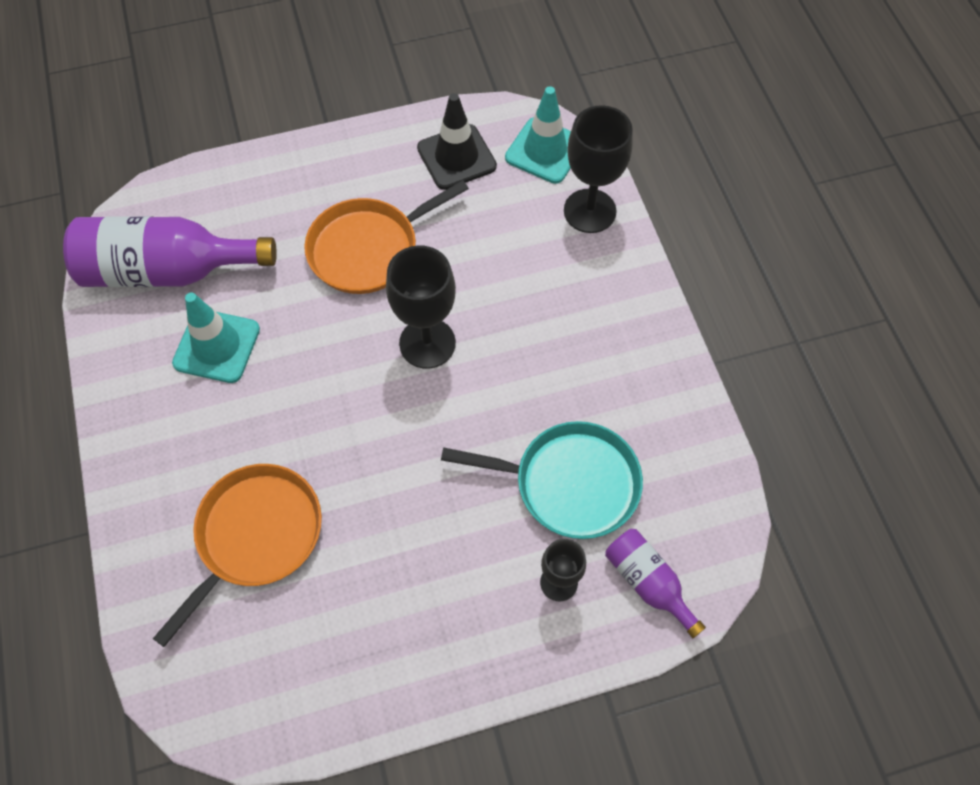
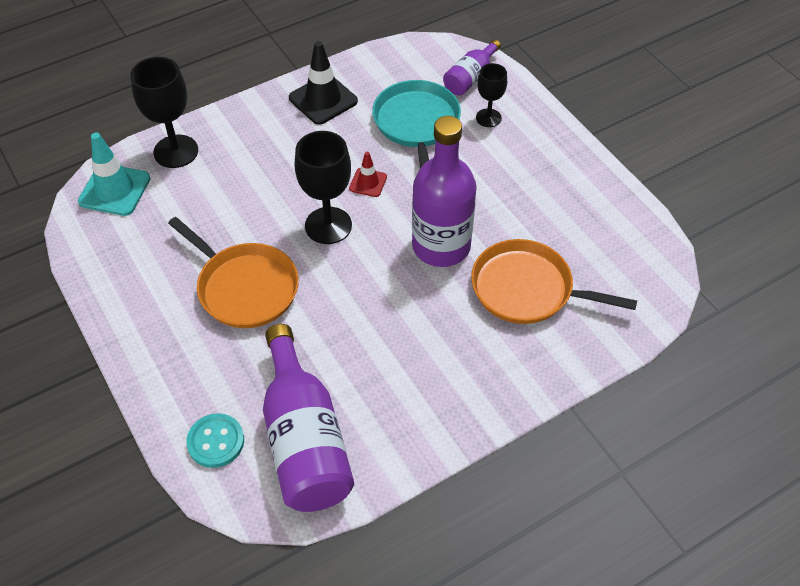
camera: 105 degrees left, 10 degrees down
(199, 201) = (216, 441): none -> turquoise button
(217, 346) = (373, 370): turquoise traffic cone -> none
(355, 457) = (441, 246): none -> purple bottle
(456, 157) = (130, 249): black traffic cone -> black traffic cone (323, 100)
(481, 400) = (368, 183): none -> red traffic cone

